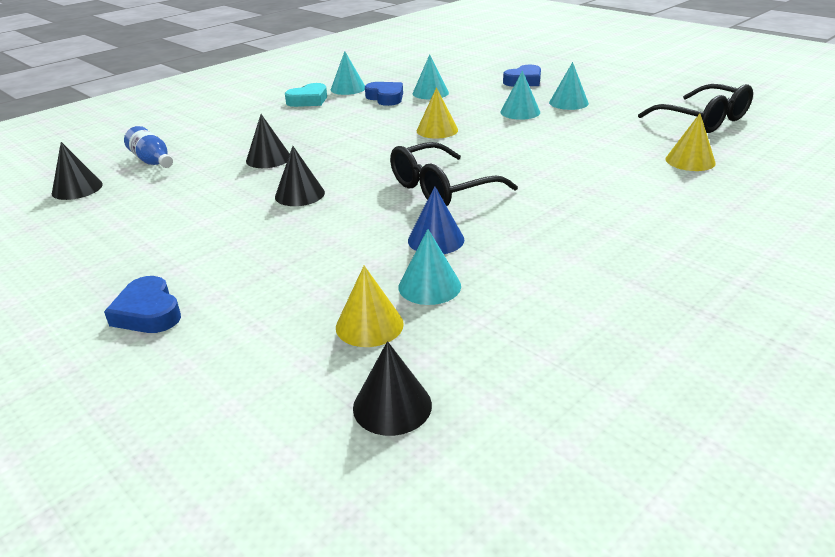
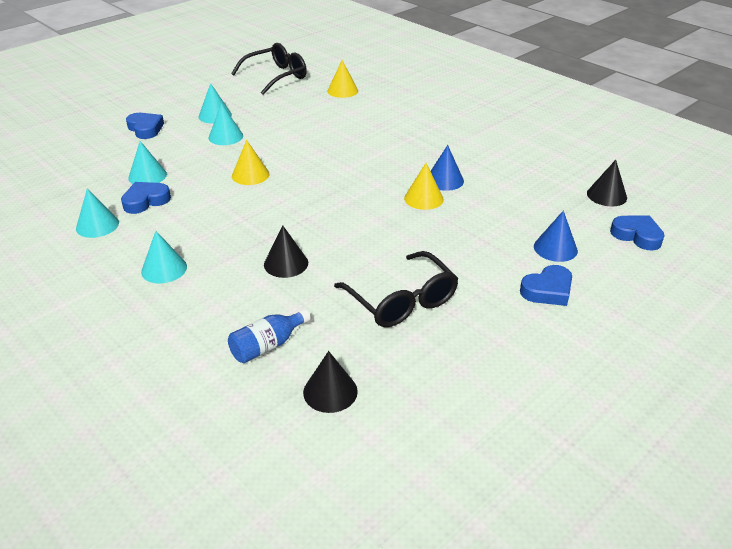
camera: 90 degrees left, 5 degrees up
(240, 327) = (555, 248): none -> blue cone
(249, 427) = (637, 236): none -> blue heart
(299, 194) = (368, 239): black cone -> none
(308, 100) = (122, 250): turquoise heart -> none
(369, 325) = (543, 203): yellow cone -> yellow cone (423, 198)
(429, 286) = (500, 183): turquoise cone -> turquoise cone (164, 269)
(442, 188) = (368, 176): black glasses -> black glasses (401, 300)

